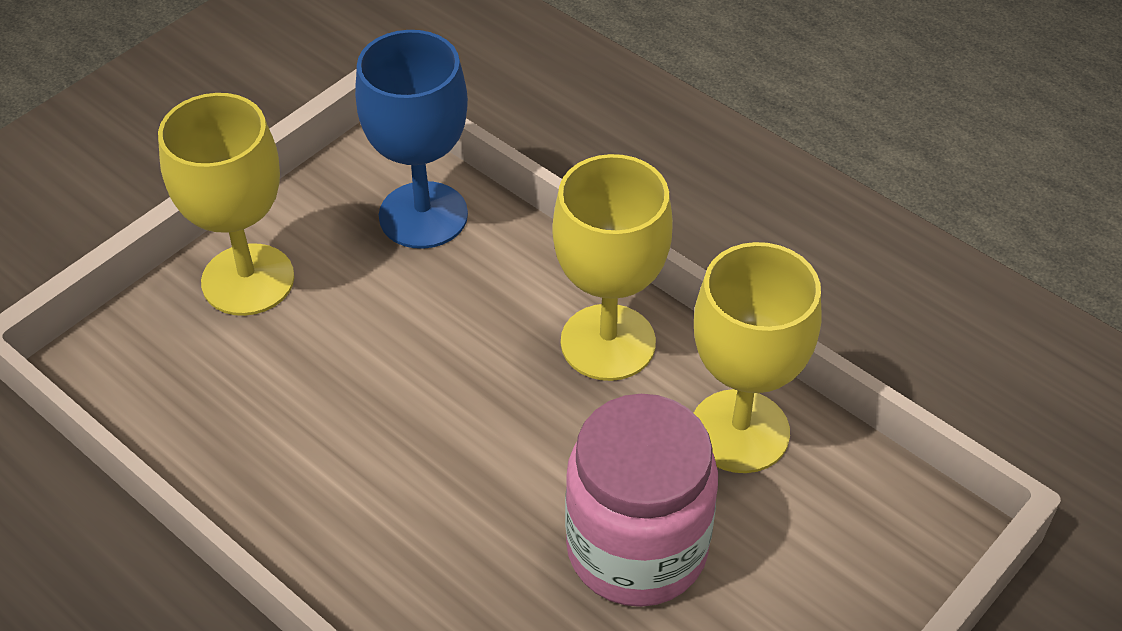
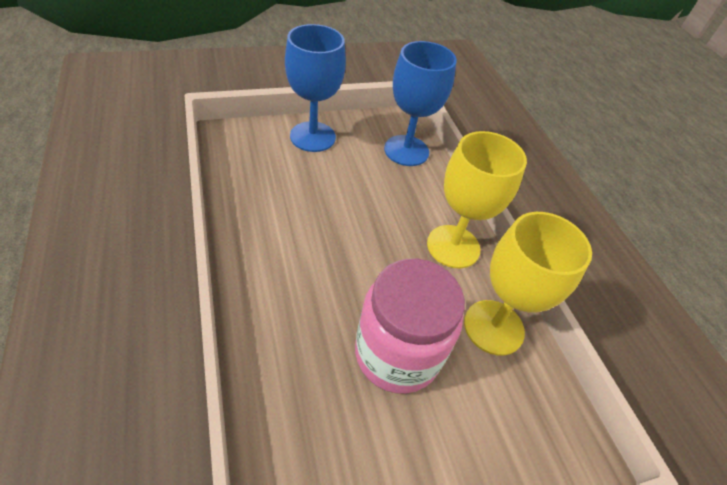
camera: 25 degrees right, 0 degrees up
(248, 280) = (312, 137): yellow goblet -> blue goblet

